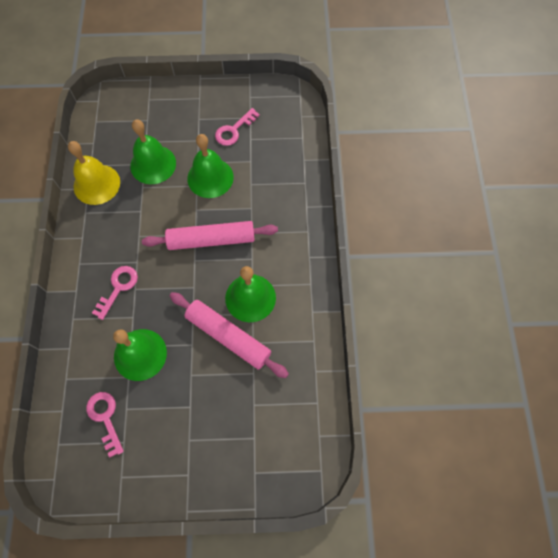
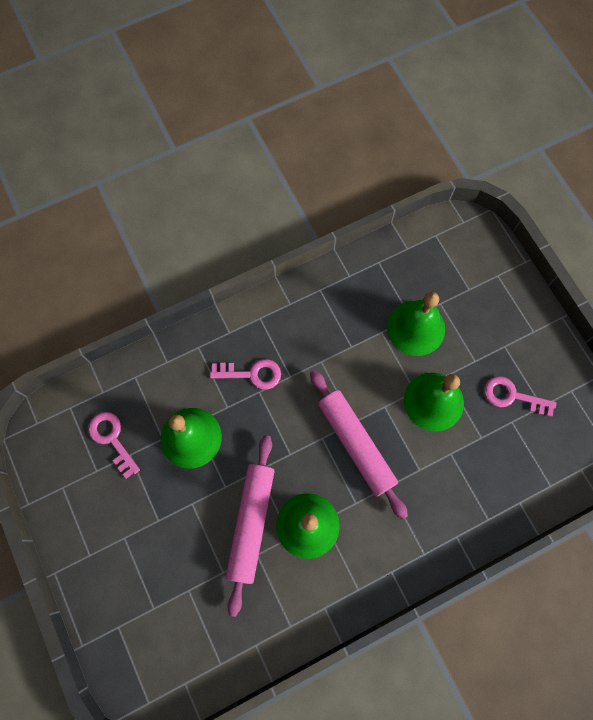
camera: 65 degrees right, 5 degrees up
(96, 184) = (359, 282): yellow bell -> none
(105, 418) = (112, 439): pink key -> pink key turned 75 degrees counterclockwise

